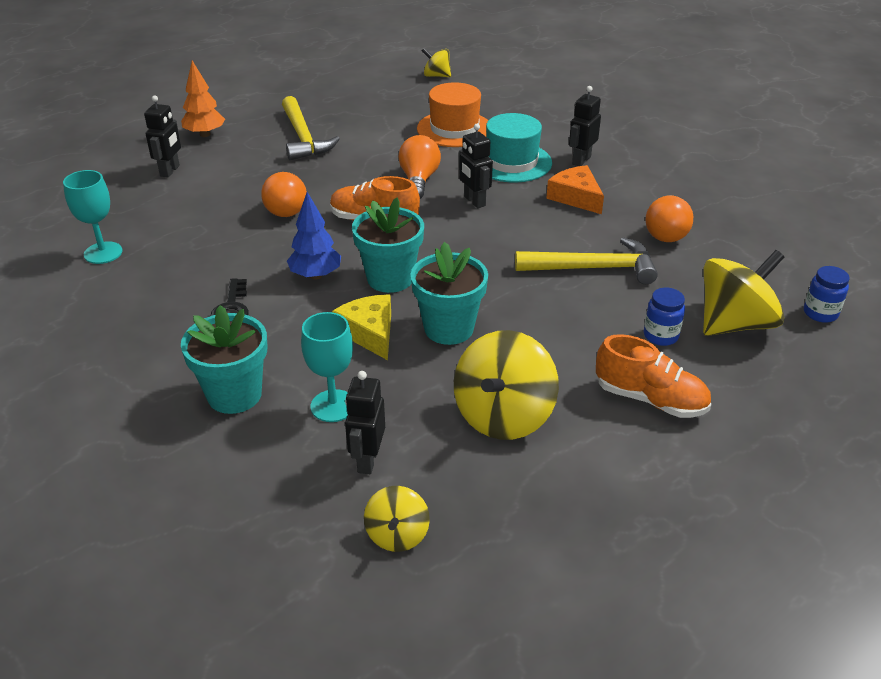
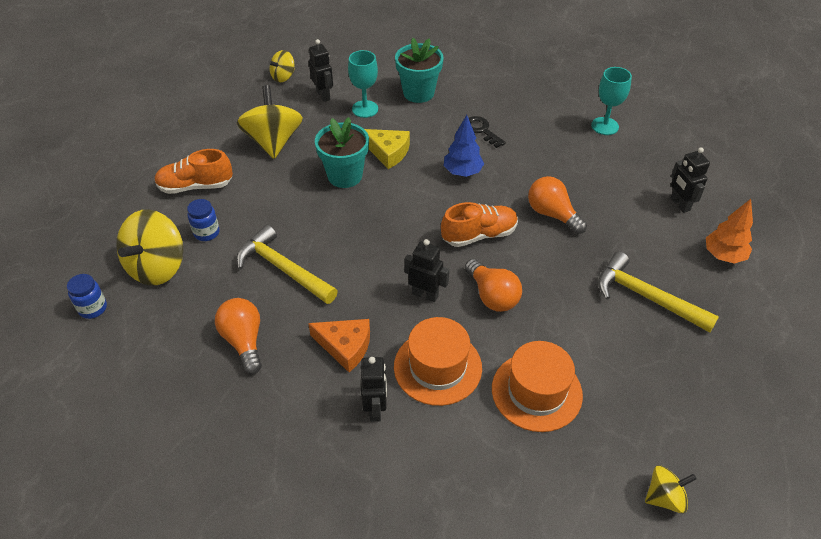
camera: 145 degrees right, 10 degrees up
(390, 278) = (414, 192): turquoise flower pot -> none
(397, 535) = (283, 77): yellow spinning top -> yellow spinning top turned 105 degrees counterclockwise
(512, 162) = (437, 367): turquoise hat -> orange hat
(592, 268) = (283, 269): yellow hammer -> yellow hammer turned 75 degrees clockwise

